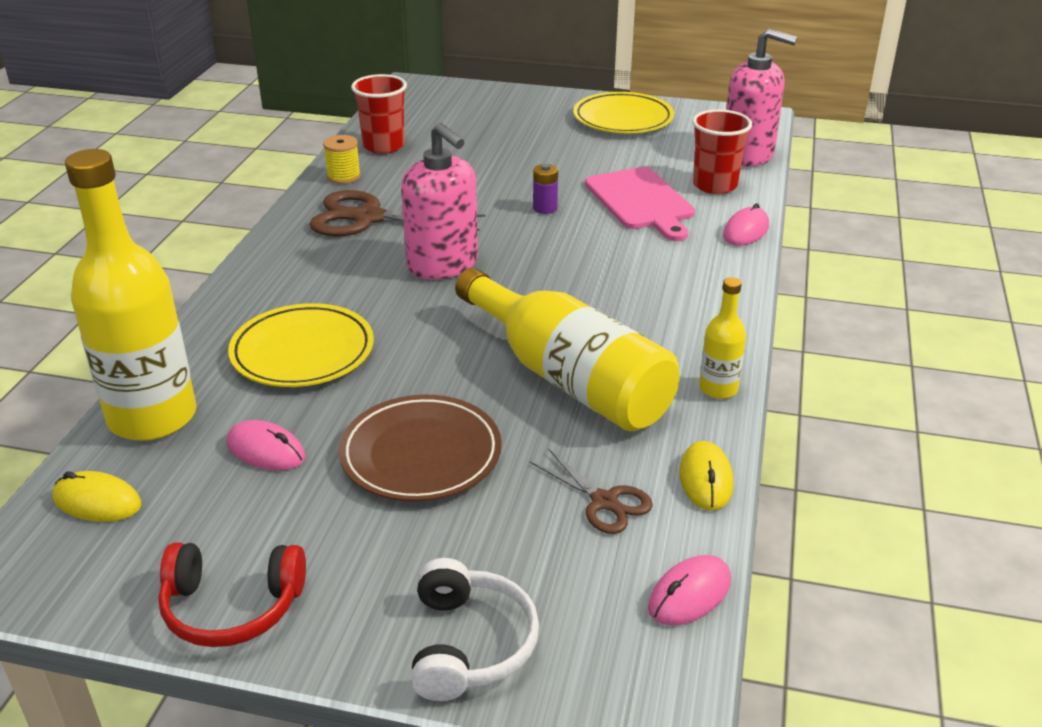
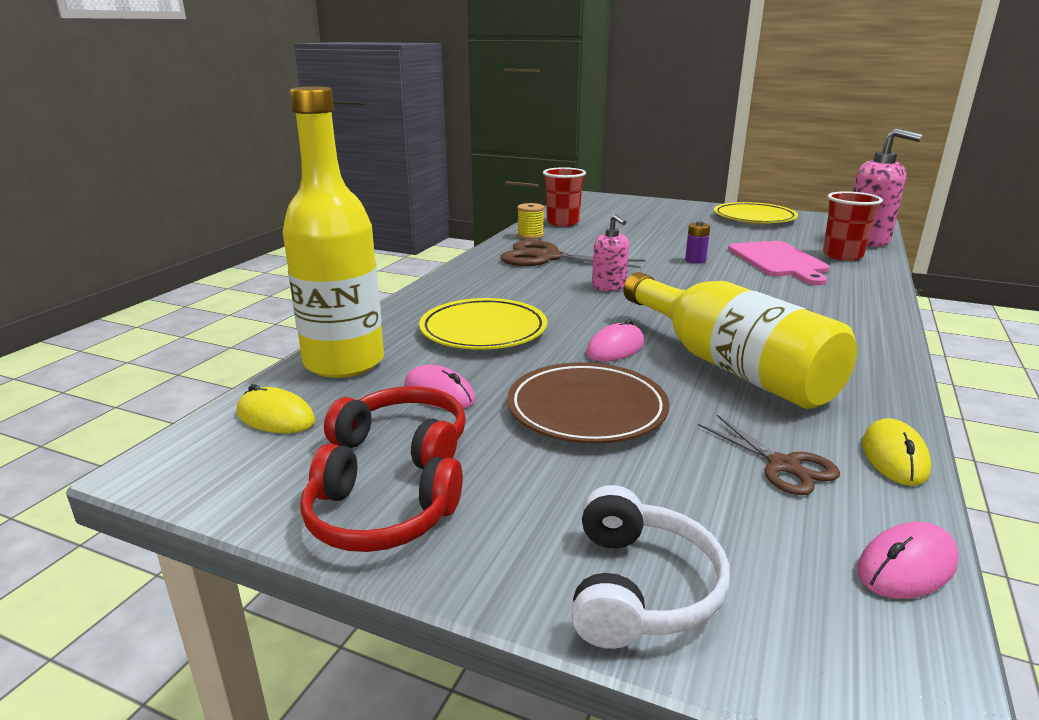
camera: 10 degrees right, 10 degrees down
(241, 518) = (405, 443): none -> red headphones
(443, 264) = (609, 286): pink soap dispenser -> pink soap dispenser, size x0.56
(718, 389) = (886, 385): yellow bottle -> none
(746, 231) = (879, 283): pink mouse -> pink mouse (615, 348)

